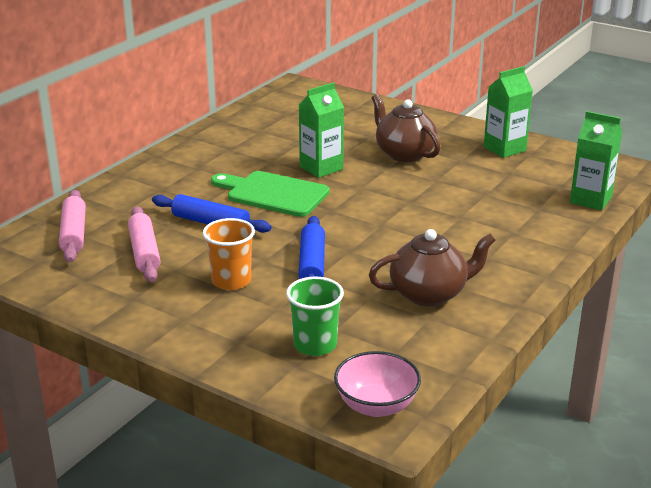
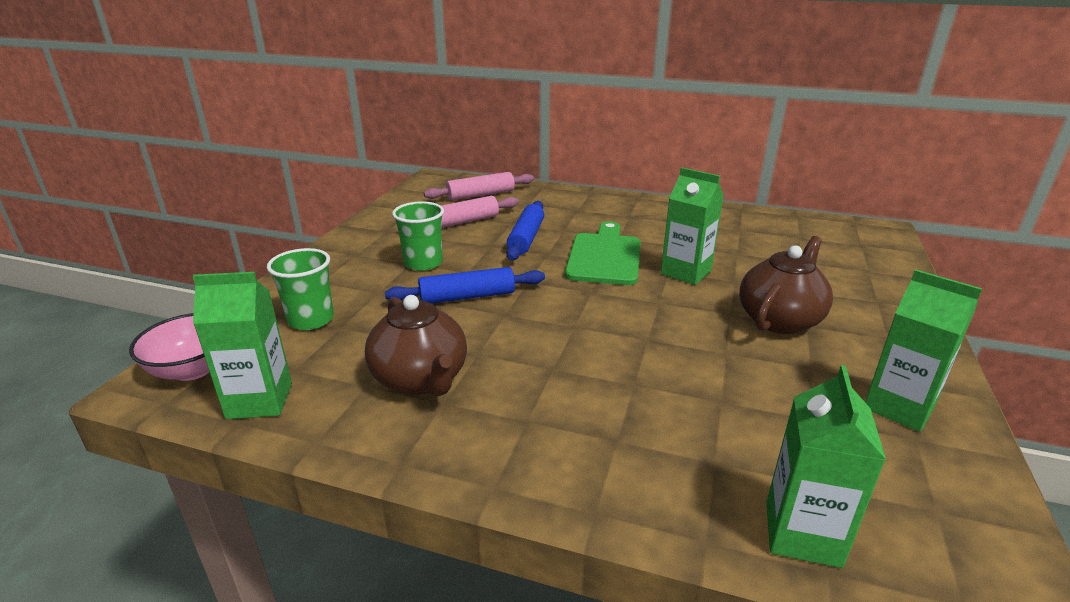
camera: 75 degrees right, 0 degrees up
(231, 281) = (423, 263): orange cup -> green cup
(435, 366) = (259, 400): none -> green carton

